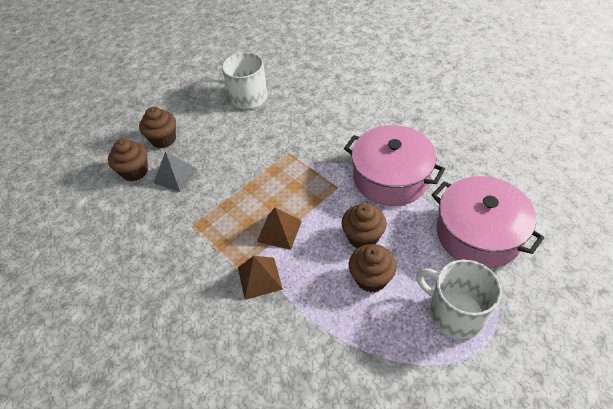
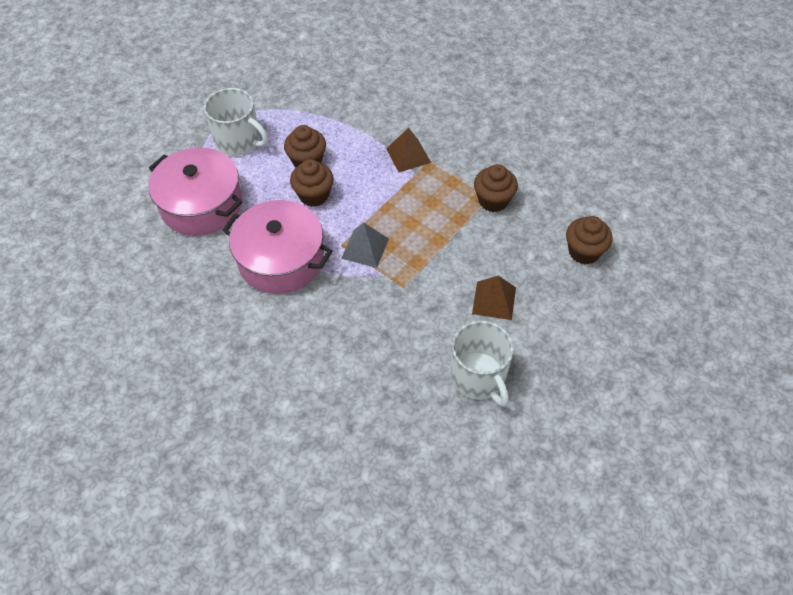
camera: 170 degrees right, 5 degrees up
(163, 139) = (571, 298): brown cupcake -> brown cupcake (493, 200)
(175, 176) = (532, 249): grey pyramid -> grey pyramid (365, 248)
(279, 231) = (397, 196): brown pyramid -> brown pyramid (494, 300)

